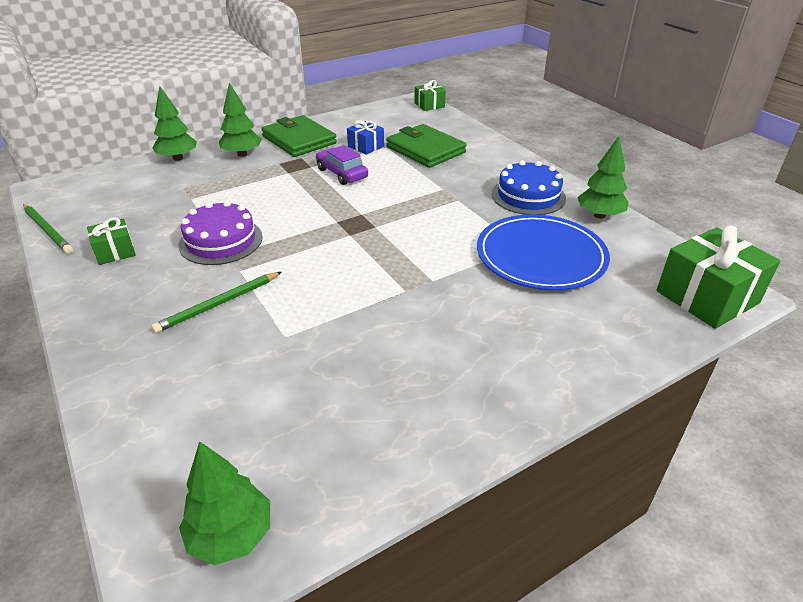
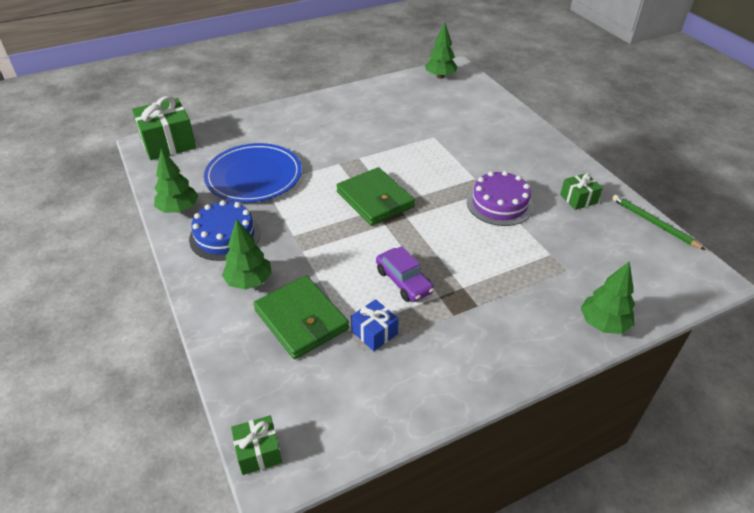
camera: 175 degrees left, 5 degrees up
(219, 304) = (480, 156): green pencil -> none
(242, 154) = (527, 326): green tree -> green tree (249, 281)
(299, 140) = (462, 355): green wallet -> green wallet (375, 199)

